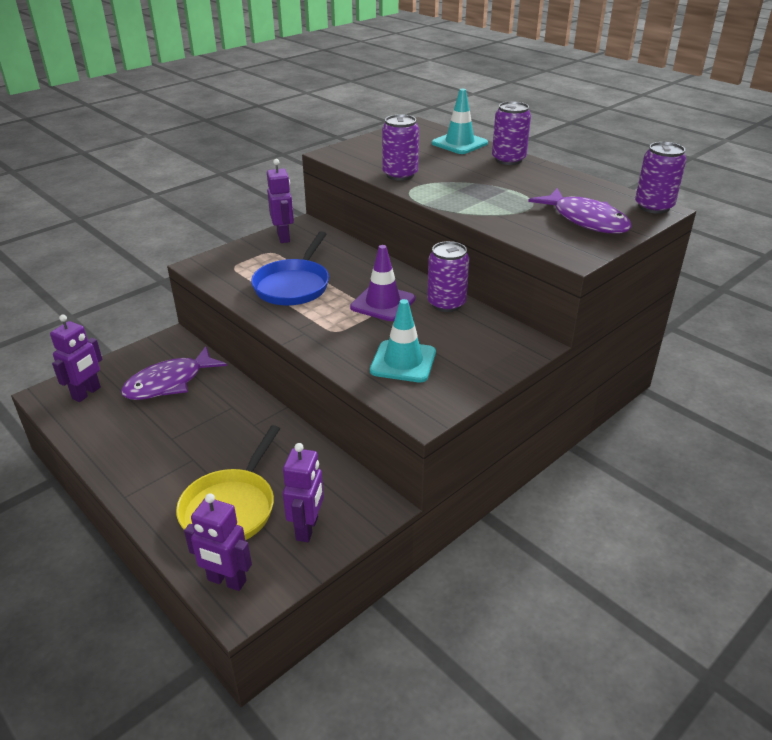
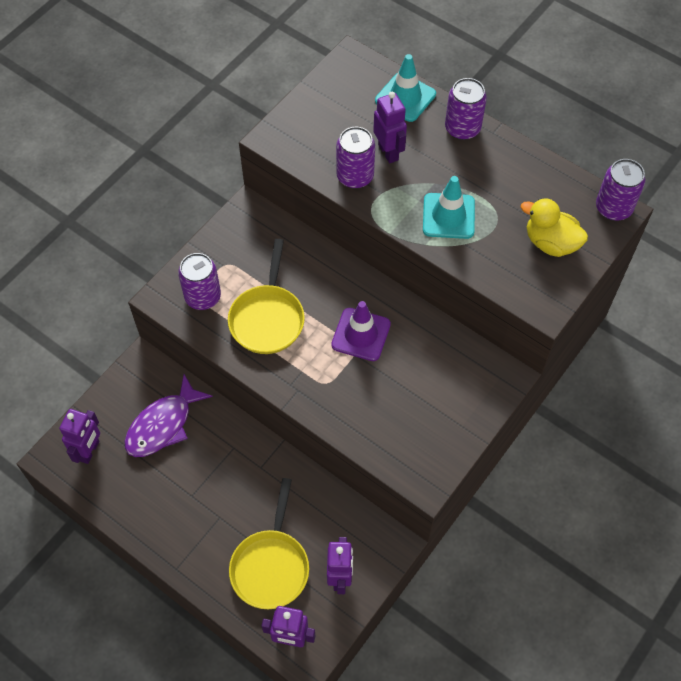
camera: 10 degrees left, 25 degrees up
(284, 237) = (233, 235): purple robot -> purple robot (388, 152)
(293, 285) = (267, 318): blue pan -> yellow pan
(403, 362) = (397, 418): turquoise traffic cone -> turquoise traffic cone (448, 216)
(446, 303) = (421, 326): purple can -> purple can (203, 297)
(586, 220) = (550, 243): purple fish -> yellow duck

